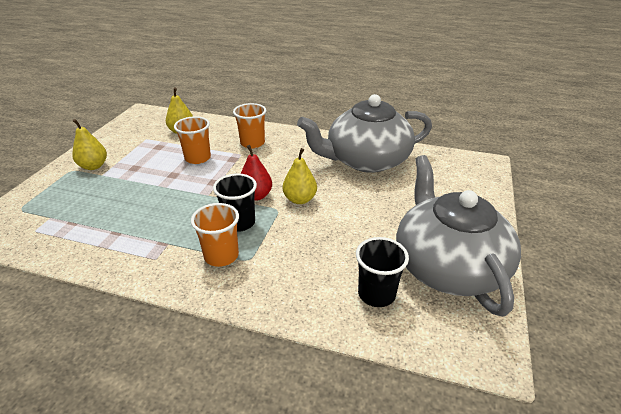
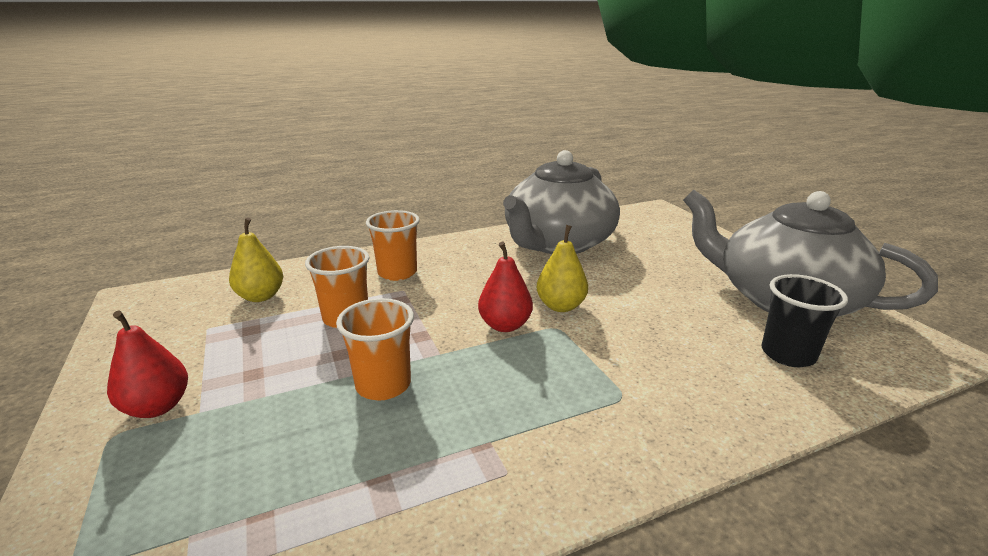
camera: 40 degrees left, 10 degrees down
(93, 166) = (157, 407): yellow pear -> red pear
(221, 256) = (586, 412): orange cup -> orange cup (383, 385)
(239, 223) = (539, 363): black cup -> none

